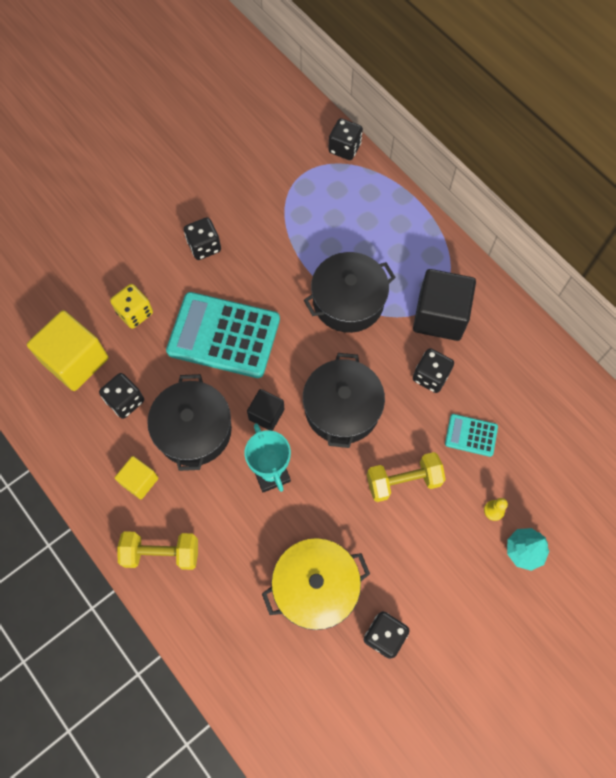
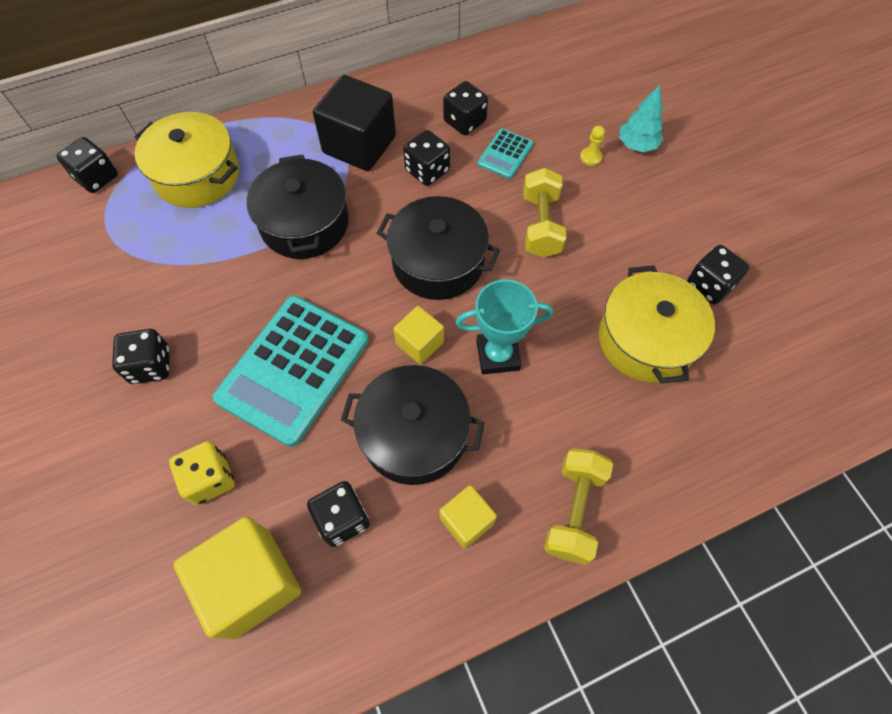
camera: 75 degrees left, 5 degrees down
(266, 414) = (419, 343): black cube -> yellow cube
(369, 212) = (197, 175): none -> yellow pot
(496, 392) = (464, 121): none -> black dice

